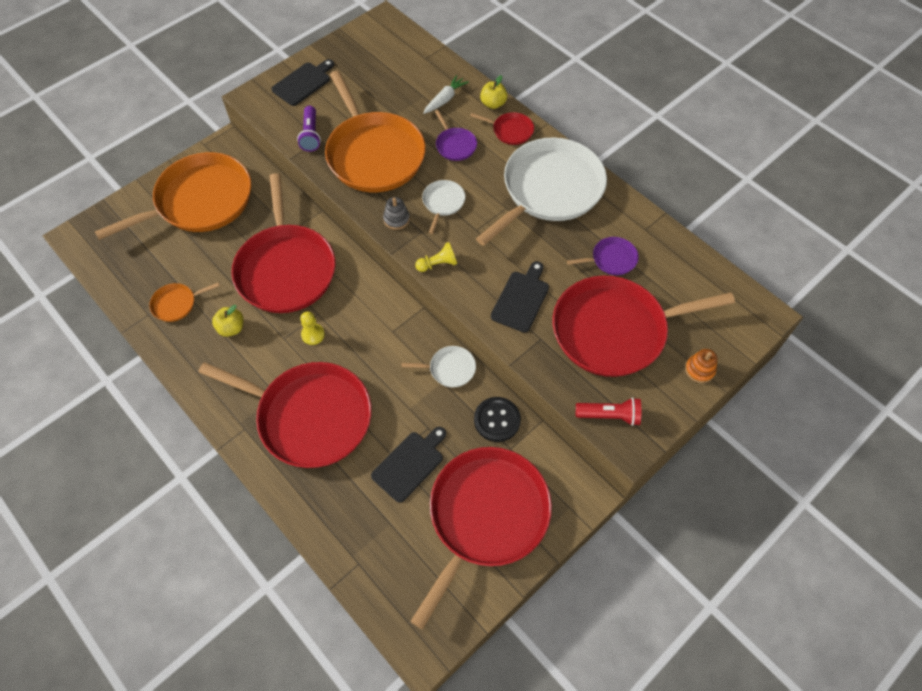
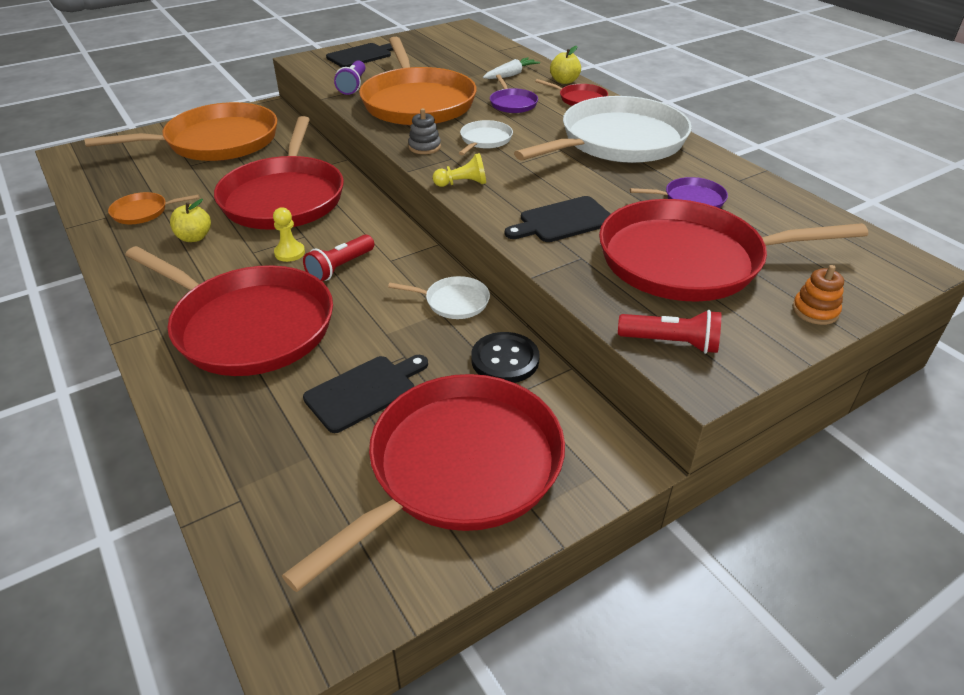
camera: 10 degrees right, 20 degrees down
(357, 345) = (340, 267): none -> red flashlight
(521, 299) = (563, 221): black cutting board -> black cutting board turned 150 degrees counterclockwise

